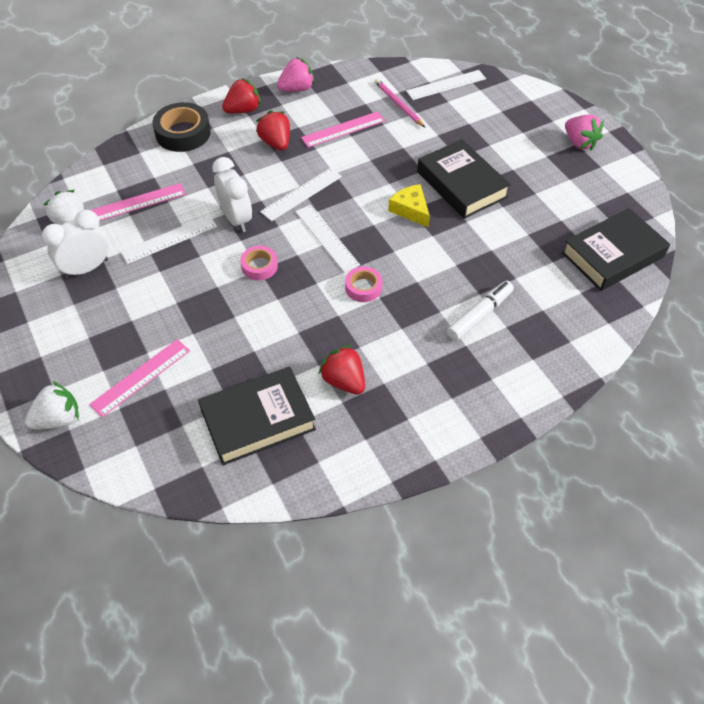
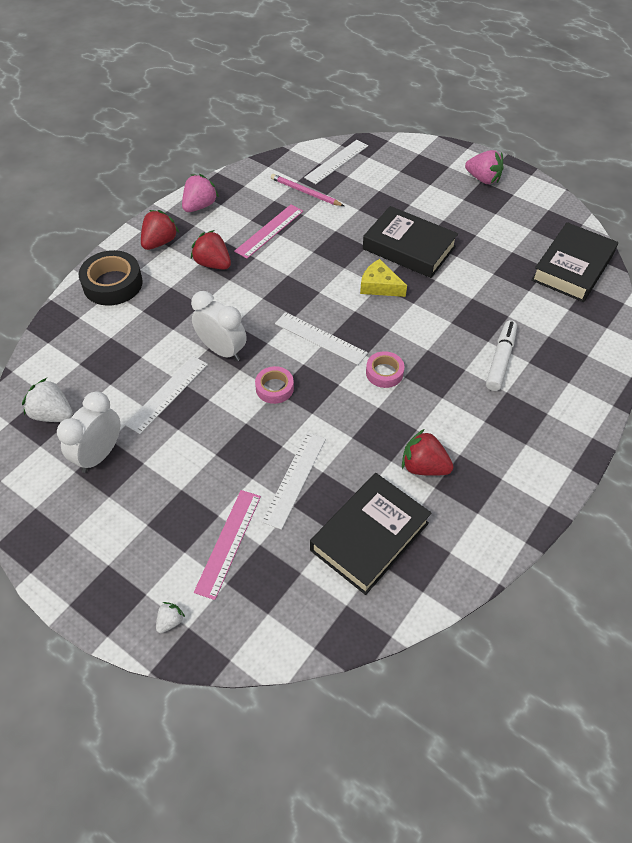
camera: 25 degrees left, 0 degrees up
(58, 419) = (170, 621): white strawberry -> white strawberry, size x0.53
(138, 202) = (111, 368): pink ruler -> none
(301, 194) = (270, 305): white ruler -> white ruler (294, 479)

